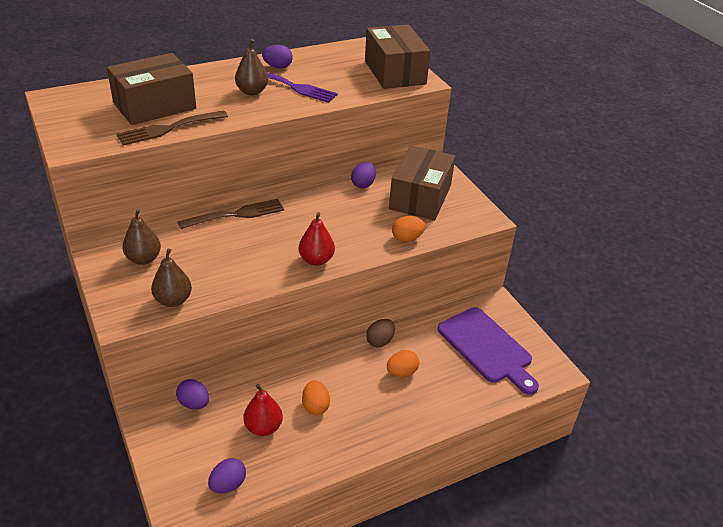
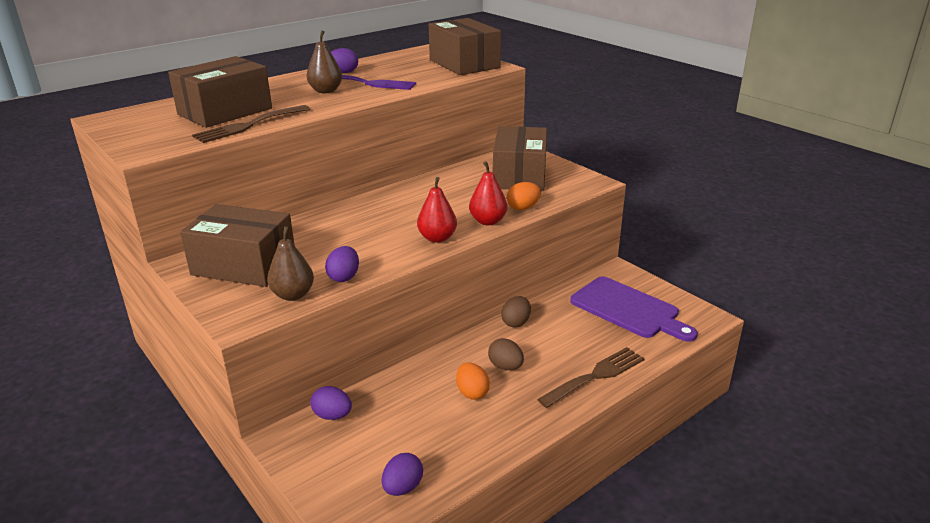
camera: 10 degrees left, 10 degrees down
(143, 259) = (244, 265): brown pear -> brown box
(236, 214) = (334, 214): brown fork -> brown fork (596, 376)
(263, 427) = (422, 423): red pear -> red pear (488, 221)
(353, 386) = (505, 366): none -> brown egg
(363, 184) = (456, 174): purple egg -> purple egg (344, 277)
(401, 372) = (551, 345): orange egg -> none

